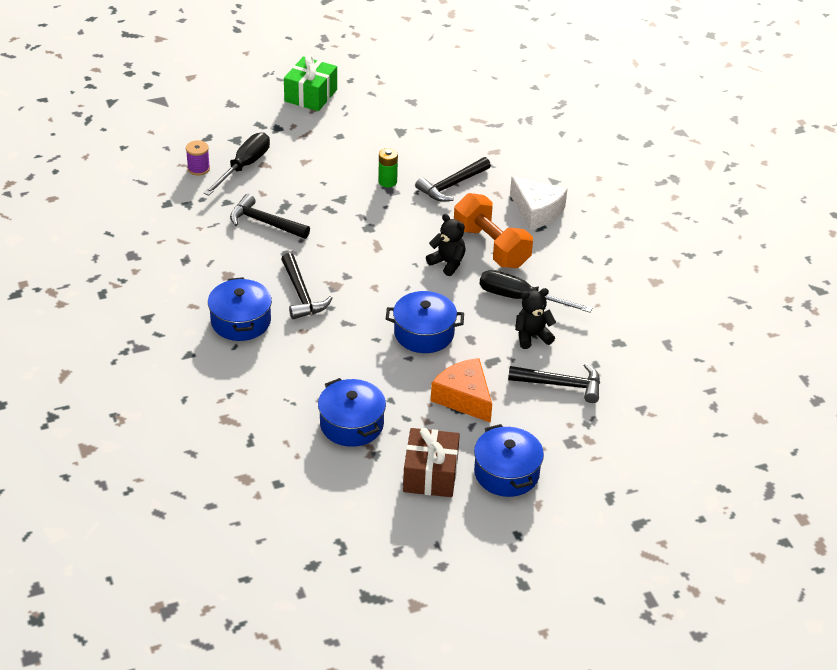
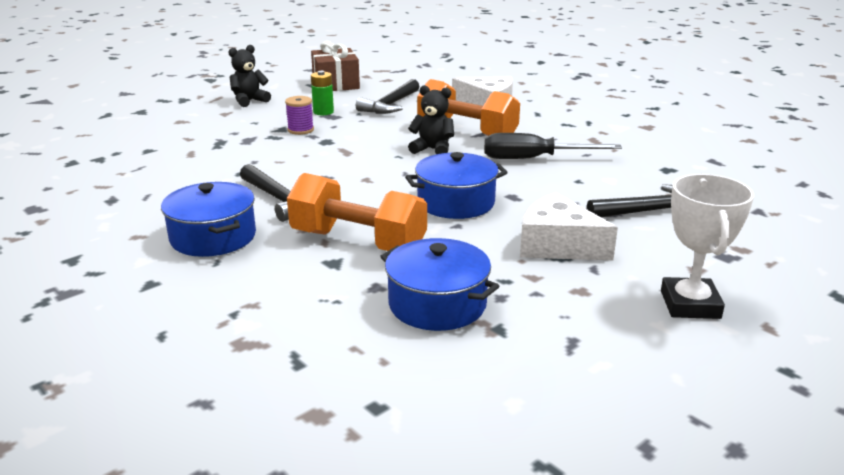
camera: 20 degrees left, 15 degrees down
(198, 168) = (103, 134): purple spool -> purple spool (300, 130)
(244, 166) = (158, 125): black screwdriver -> none
(264, 222) = (202, 156): black hammer -> none
(310, 95) = (208, 79): green gift -> none
(333, 354) = (358, 242): none -> orange dumbbell
(430, 474) = (595, 332): brown gift -> brown gift (335, 84)
(464, 398) = (557, 245): orange cheese -> white cheese
(506, 473) = (690, 304): blue pot -> white trophy
(532, 336) = (576, 182): black teddy bear -> black teddy bear (249, 101)

